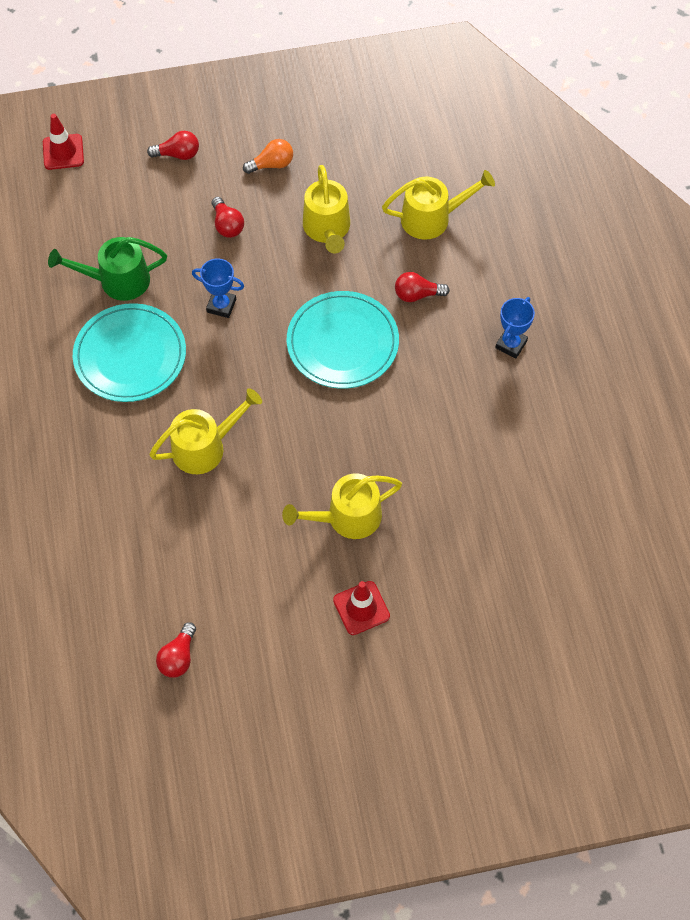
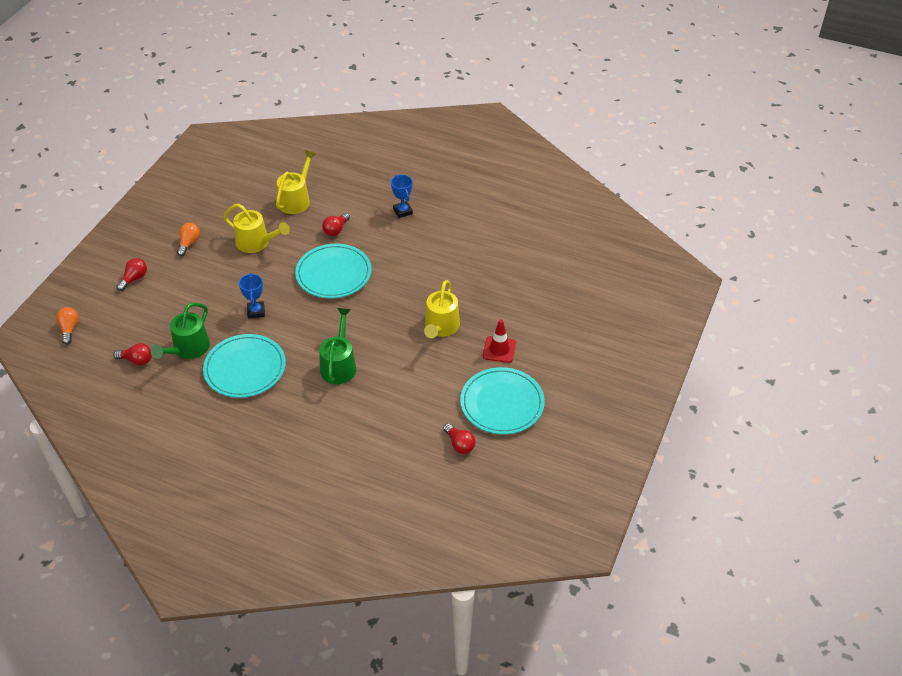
camera: 55 degrees left, 15 degrees down
(63, 152) = (69, 329): red traffic cone -> orange light bulb
(205, 447) = (339, 365): yellow watering can -> green watering can
(221, 305) = (256, 311): blue trophy -> blue trophy turned 60 degrees counterclockwise
(227, 225) = (206, 282): red light bulb -> red light bulb (137, 360)
(275, 666) = (502, 403): none -> turquoise plate

